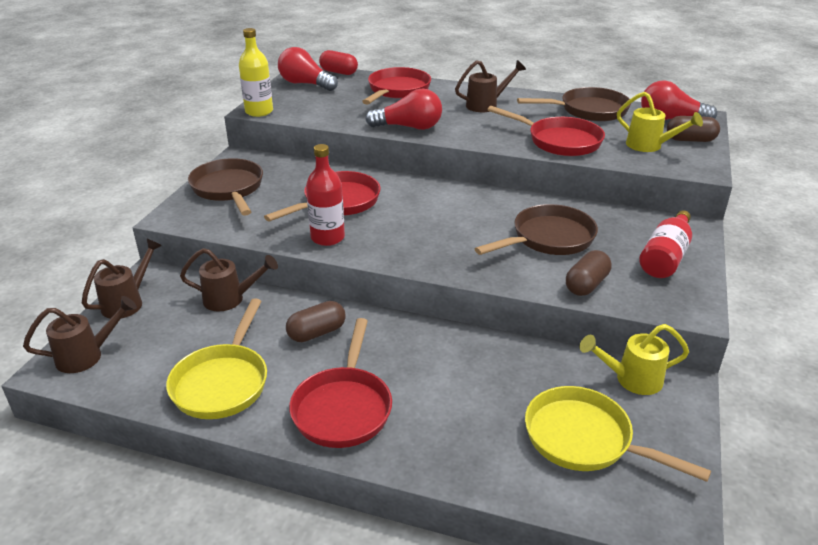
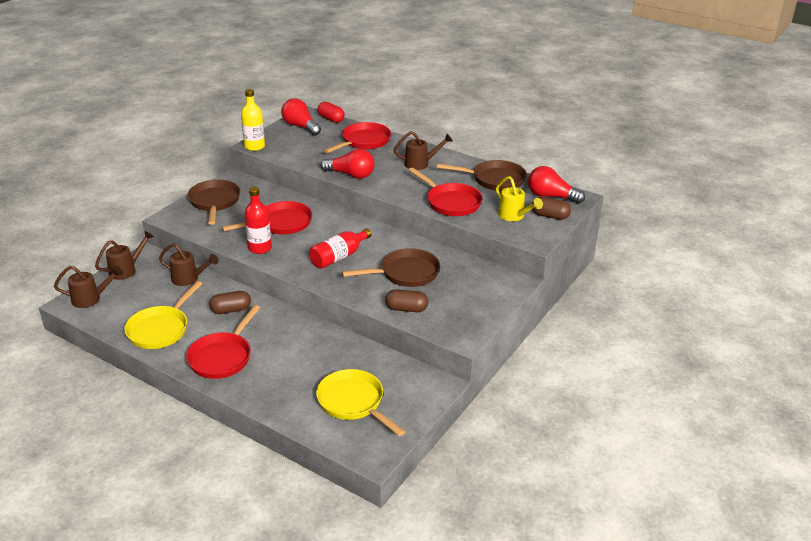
camera: 15 degrees right, 0 degrees up
(586, 285) = (406, 309): brown capsule -> brown capsule turned 45 degrees clockwise
(631, 379) = (409, 375): yellow watering can -> none
(665, 257) = (476, 300): red bottle -> red bottle (339, 257)

